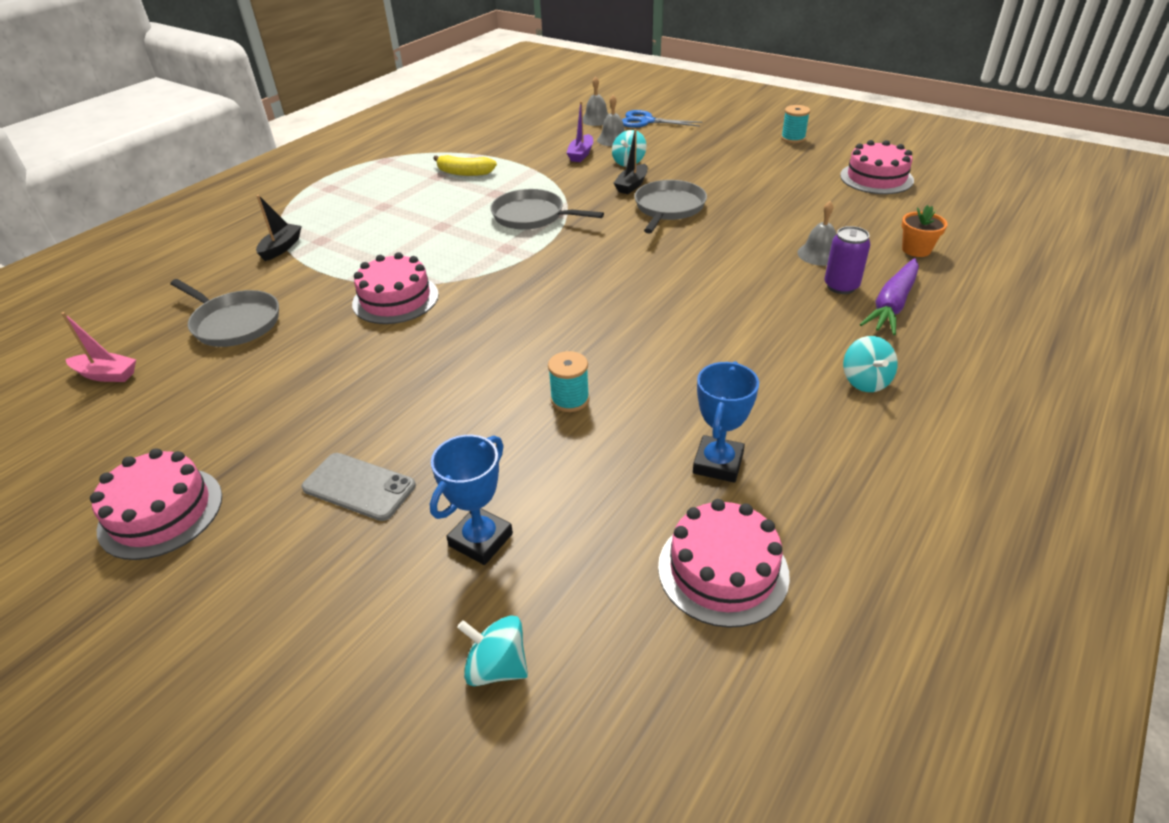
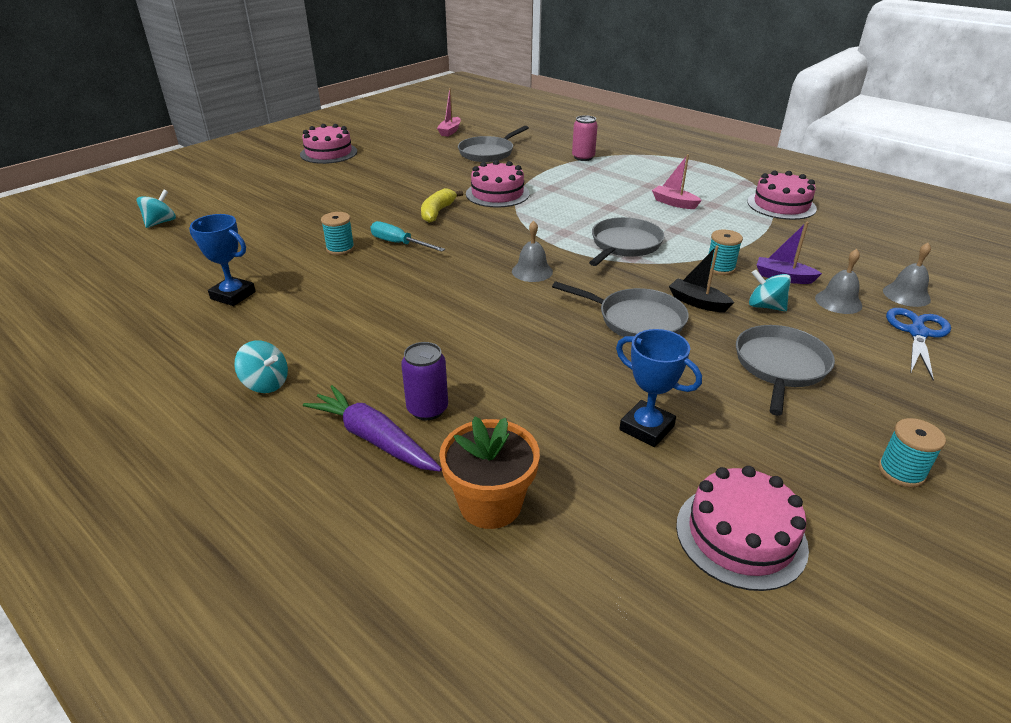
camera: 95 degrees right, 5 degrees down
(281, 248) = (583, 157): black boat -> pink can
(359, 487) = (309, 191): grey phone -> none
(433, 193) = (674, 203): none -> pink boat
(464, 173) = (721, 216): yellow banana -> yellow banana (437, 212)
(481, 540) = (241, 220): blue trophy -> blue trophy (646, 428)
(548, 353) = (399, 243): none -> turquoise screwdriver
(570, 176) = (720, 268): none -> turquoise spool
(707, 161) = (780, 366): none -> grey pan
(722, 570) = (149, 285): pink cake -> pink cake (781, 205)
(819, 254) = (504, 409): grey bell -> grey bell (532, 271)
(865, 381) = (266, 383): turquoise spinning top -> turquoise spinning top turned 150 degrees counterclockwise
(916, 250) = (490, 504): orange flower pot -> orange flower pot, size x1.54

